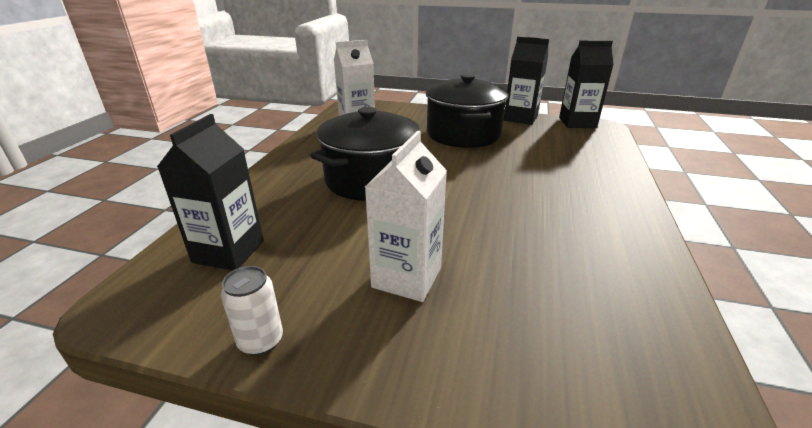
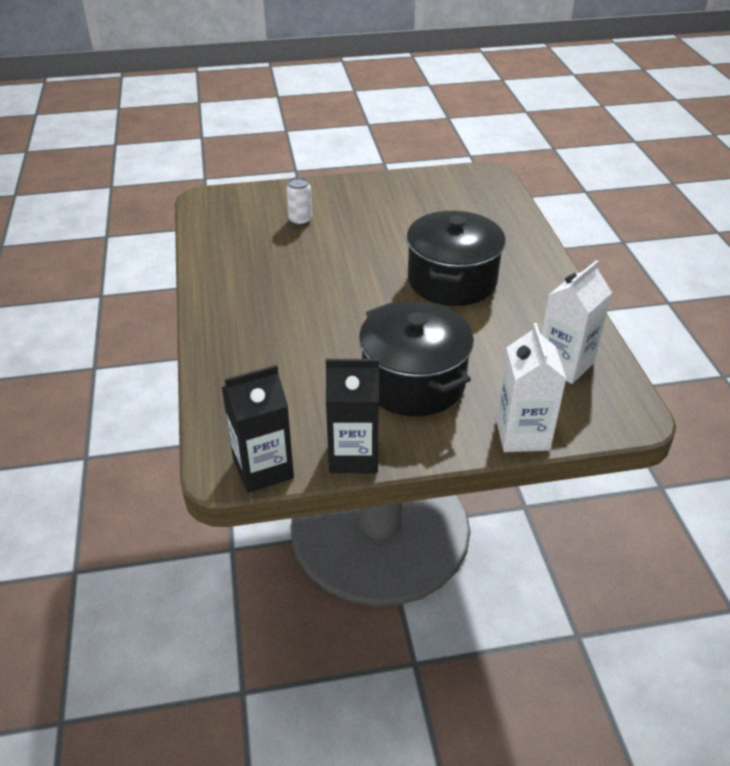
camera: 155 degrees right, 10 degrees up
(228, 251) = (477, 205): black carton -> none
(261, 341) = (405, 180): white can -> white can (300, 220)
(407, 277) = (359, 219): white carton -> white carton (522, 434)

